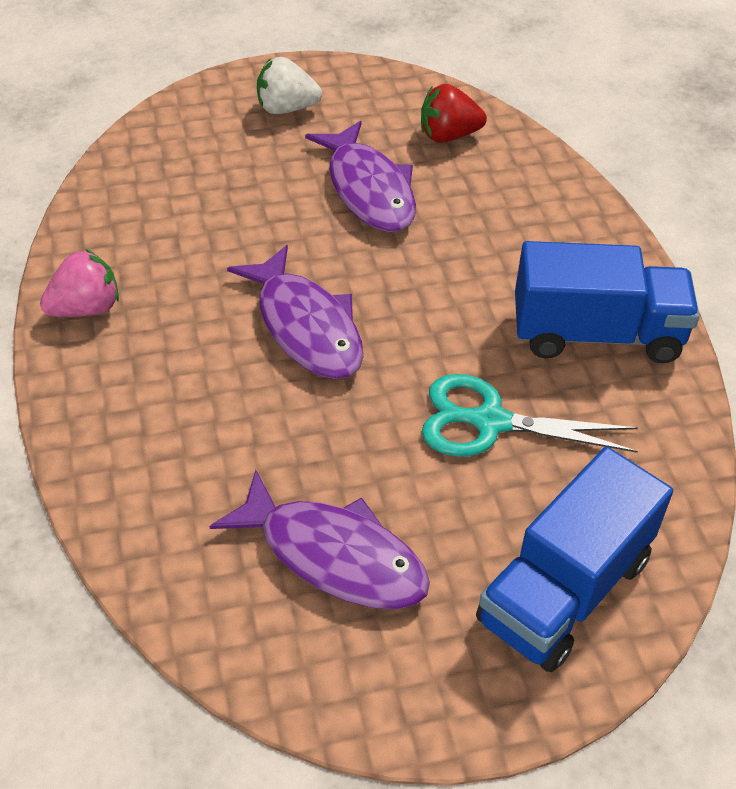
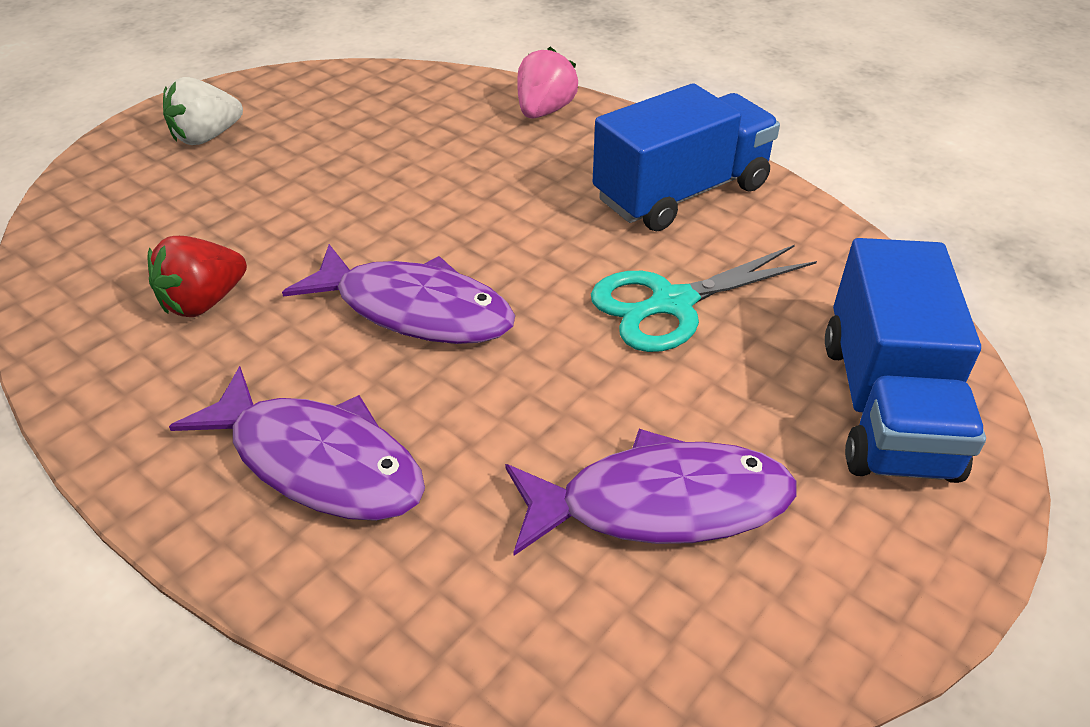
camera: 35 degrees left, 5 degrees down
(86, 308) = (138, 413): pink strawberry -> pink strawberry (544, 111)
(368, 190) = (360, 170): purple fish -> purple fish (318, 462)
(448, 135) = (393, 100): red strawberry -> red strawberry (204, 302)

